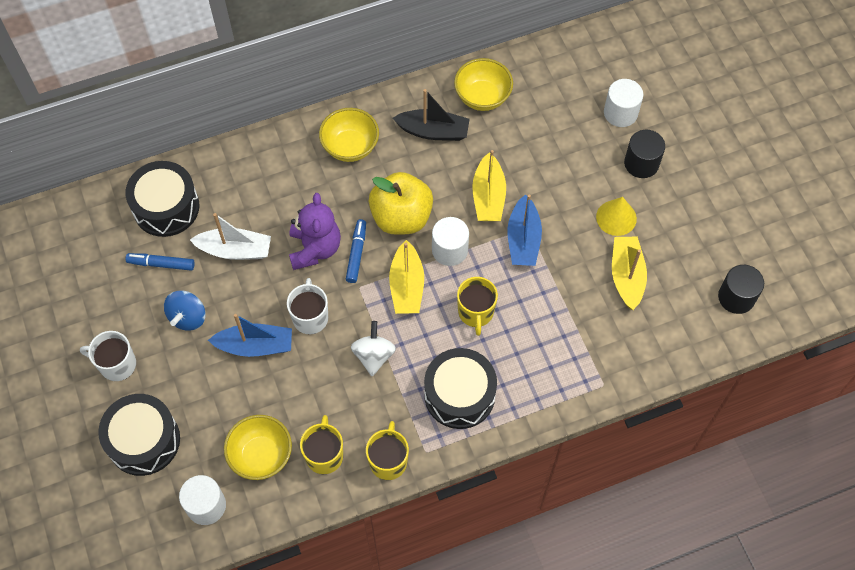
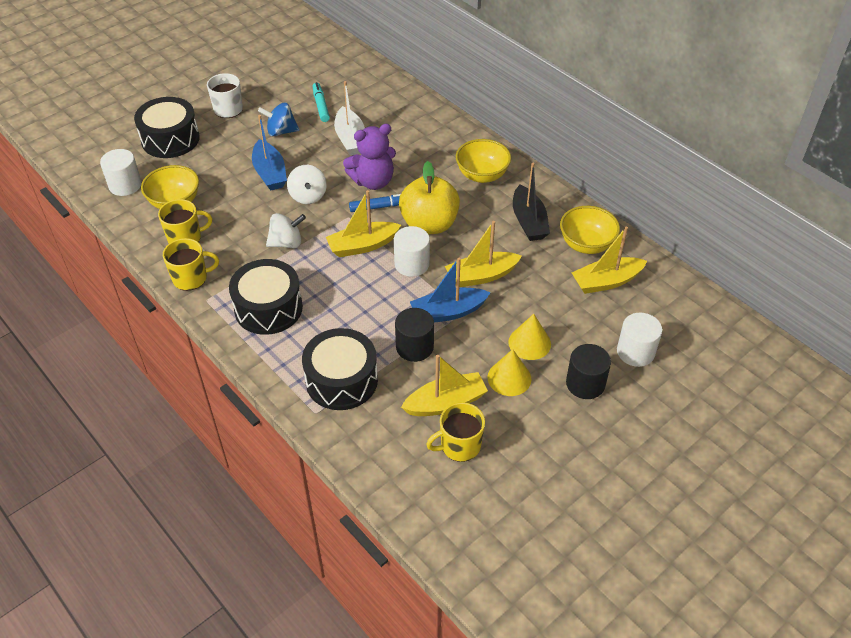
camera: 70 degrees right, 15 degrees down
(161, 264) = (321, 106): blue marker -> turquoise marker
(166, 207) = (371, 94): black drum -> black drum (341, 380)
(310, 317) = (308, 196): white mug -> white spinning top
(476, 312) = (356, 298): yellow mug -> yellow mug (459, 446)
(534, 100) = (606, 282): none -> yellow boat
(583, 187) = (529, 343): none -> yellow cone
(736, 297) = (465, 508): black cylinder -> black cylinder (414, 347)

